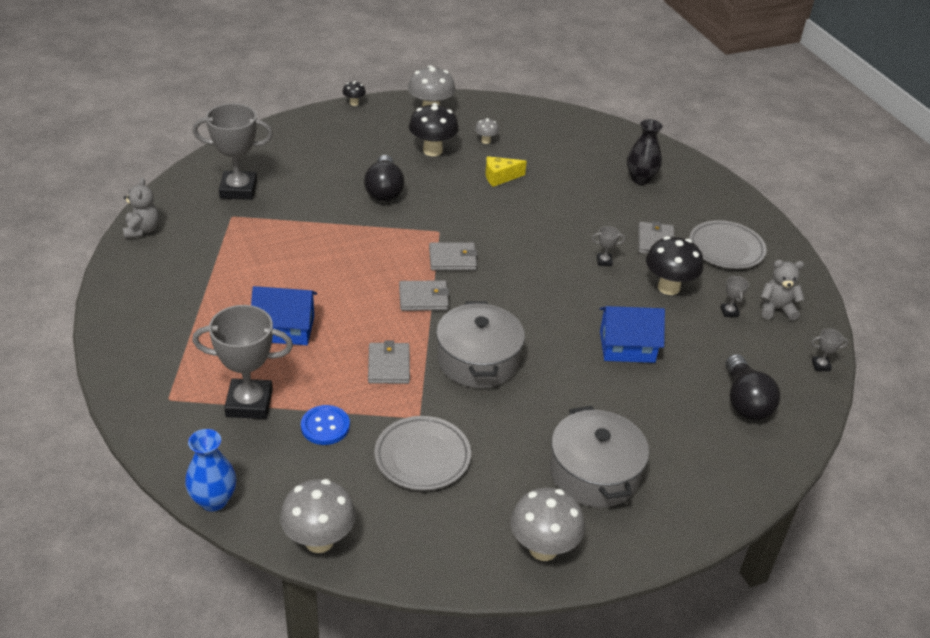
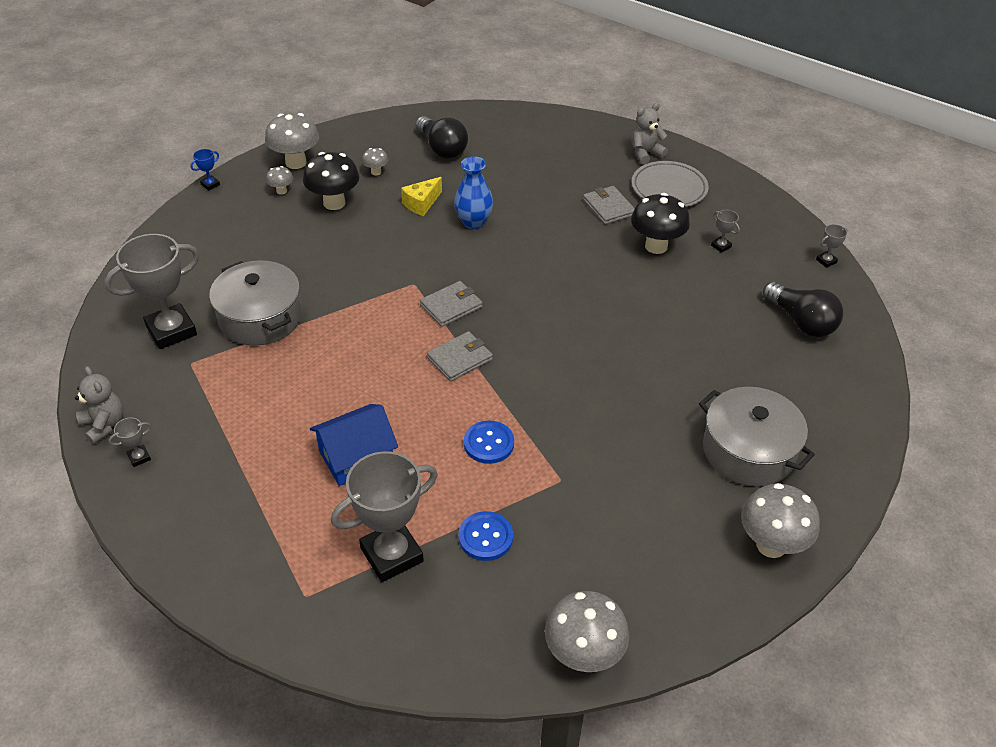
camera: 30 degrees left, 5 degrees up
(214, 500) = (449, 676): blue vase -> blue vase (473, 222)
(354, 103) = (210, 184): black mushroom -> blue trophy
(384, 190) = (324, 265): black light bulb -> black light bulb (442, 148)
(389, 366) = (488, 443): grey wallet -> blue button
(401, 127) = (281, 191): none -> grey mushroom
(422, 457) = (598, 517): grey plate -> none
(478, 360) = (562, 396): grey pot -> grey pot (260, 317)
(604, 261) = (583, 246): grey trophy -> grey trophy (139, 457)
(627, 347) = (672, 318): blue house -> none
(640, 179) = (545, 153): black vase -> none
(776, 309) = (753, 226): grey teddy bear -> grey teddy bear (645, 153)

